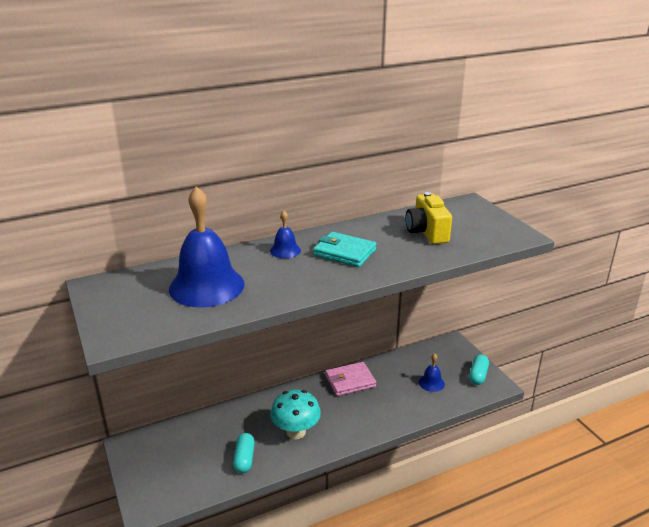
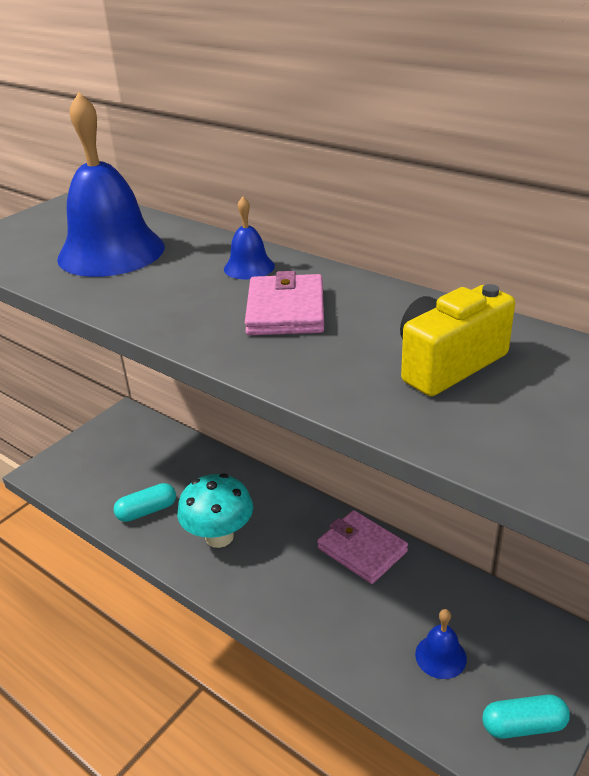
camera: 65 degrees right, 5 degrees up
(344, 252) = (286, 310): turquoise wallet -> pink wallet

